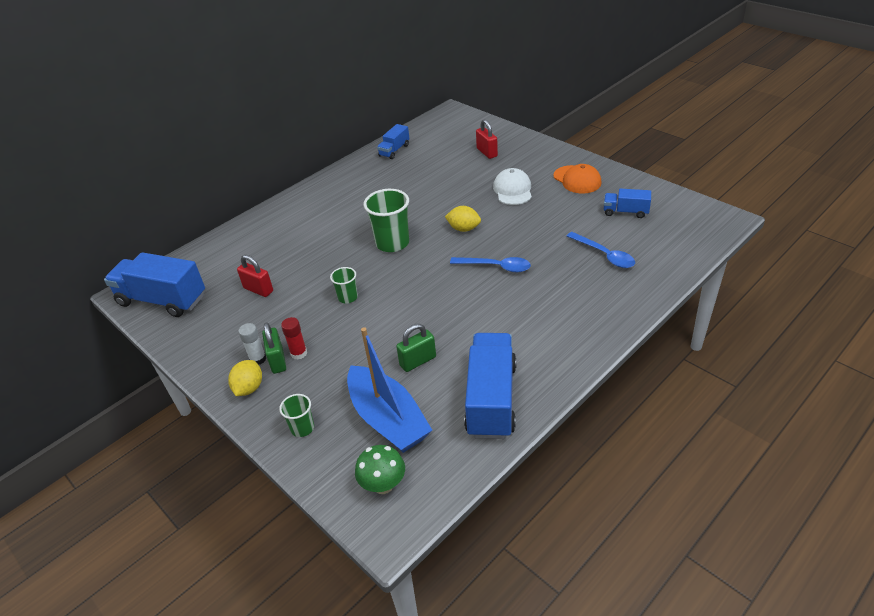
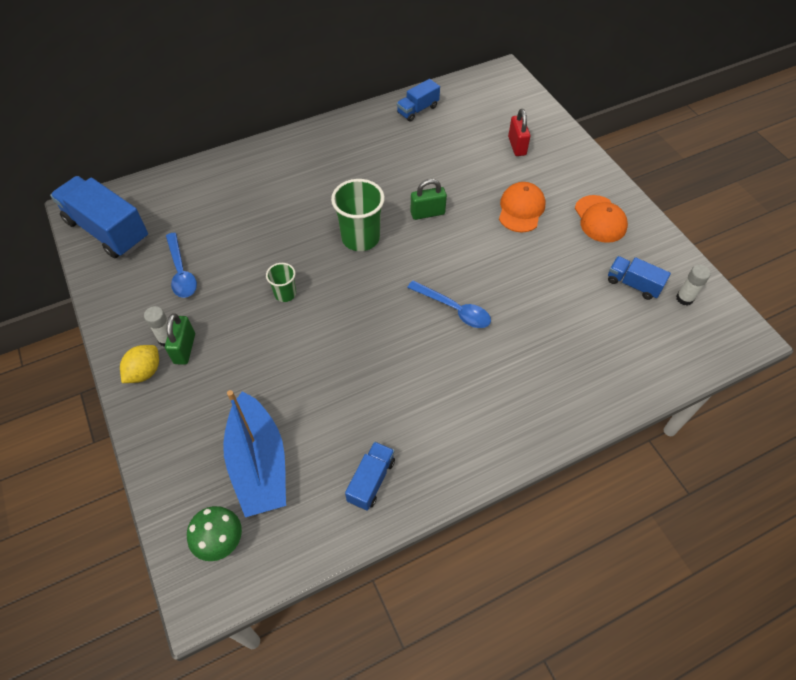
camera: 15 degrees right, 15 degrees up
(258, 290) = (202, 251): red padlock -> none
(299, 353) = (208, 347): red glue stick -> none
(302, 428) = (174, 441): green cup -> none
(418, 361) = (319, 403): green padlock -> green padlock (427, 213)
(464, 229) = (443, 245): yellow lemon -> none
(491, 399) = (371, 481): blue truck -> blue truck, size x0.52
(513, 190) = (521, 209): white cap -> orange cap
(604, 255) = (580, 336): blue spoon -> blue spoon (181, 272)
(668, 209) = (684, 298): none -> white glue stick

